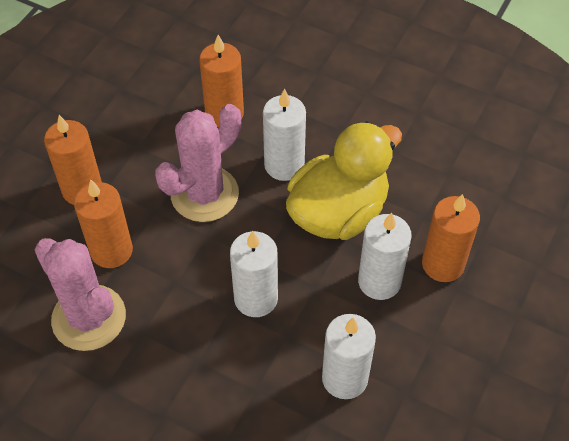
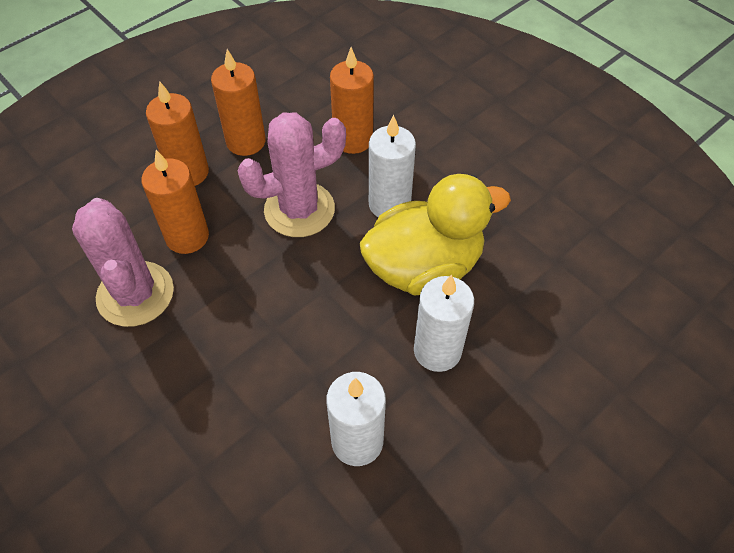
camera: 20 degrees right, 0 degrees up
(256, 298) = (303, 327): white candle -> none
(443, 264) = (513, 354): orange candle -> orange candle (246, 142)

